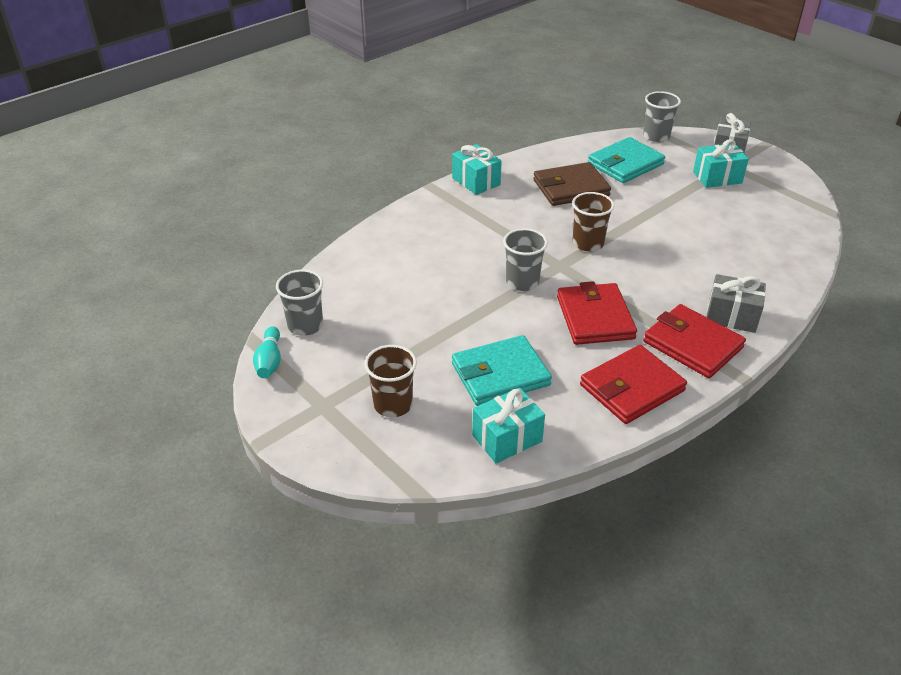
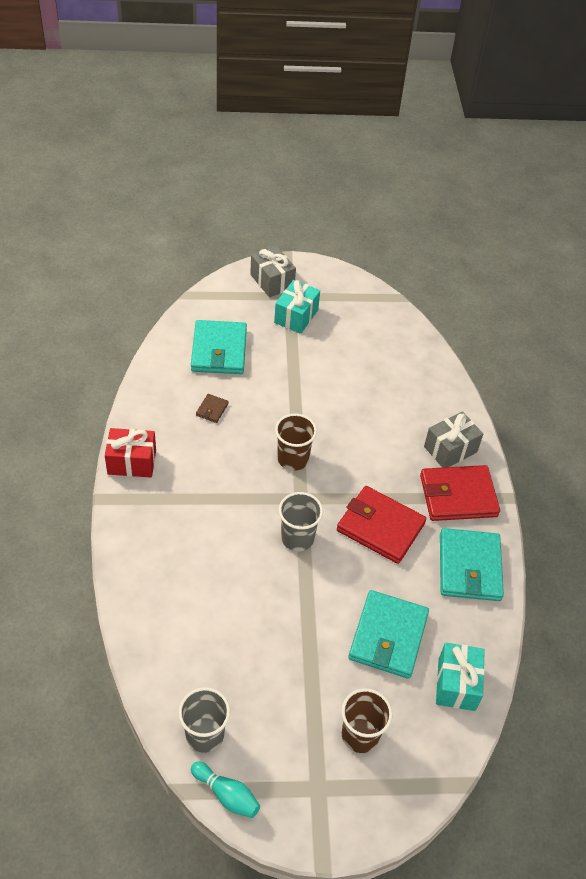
camera: 55 degrees left, 10 degrees up
(476, 181) = (132, 462): turquoise gift -> red gift
(571, 188) = (212, 409): brown wallet -> brown wallet, size x0.43
(632, 388) = (469, 567): red wallet -> turquoise wallet
(656, 137) = (205, 301): grey cup -> none

